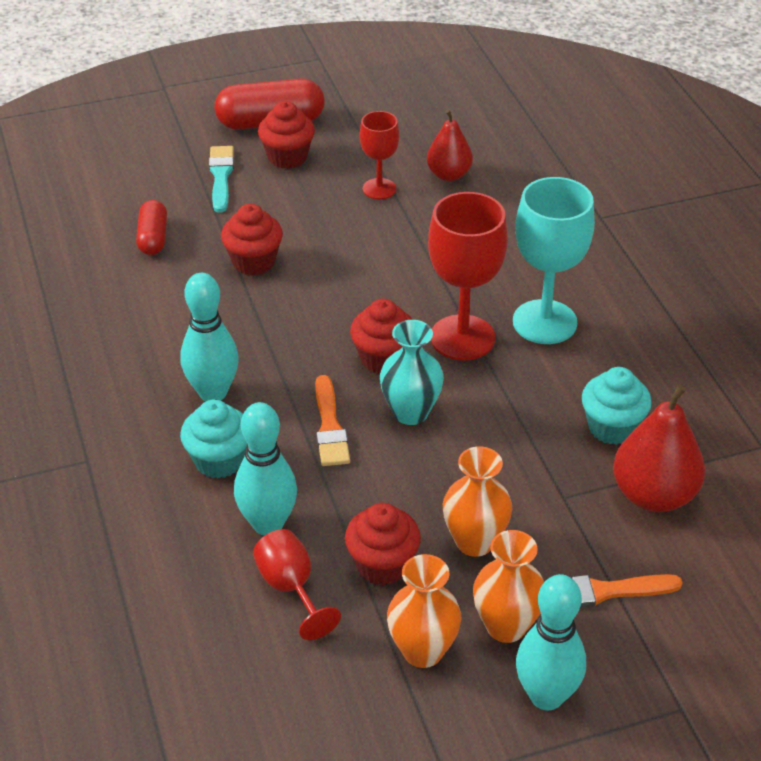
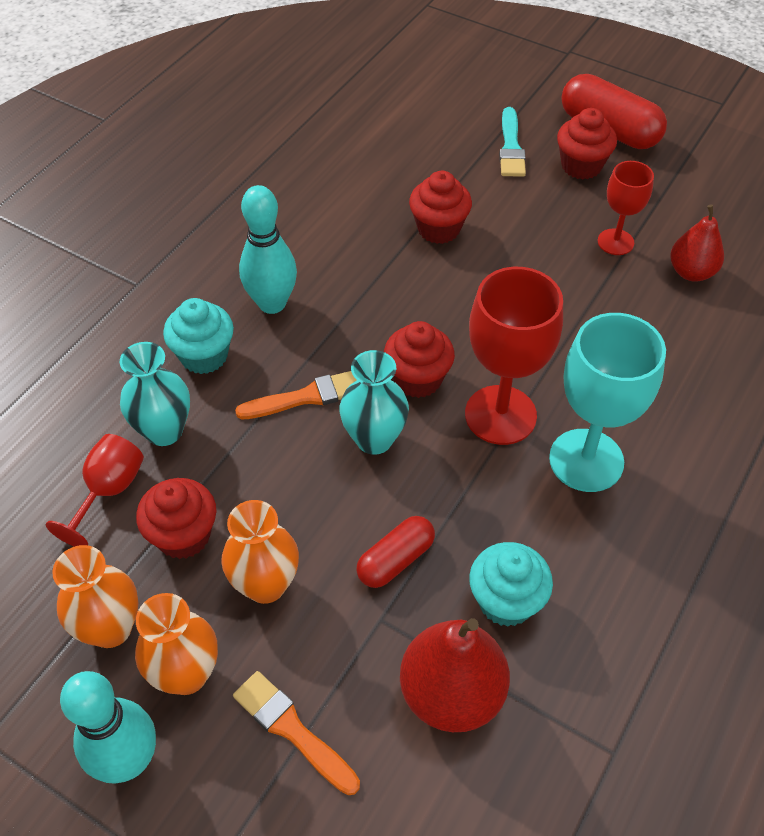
camera: 50 degrees right, 10 degrees up
(153, 238) = (399, 159): red capsule -> red capsule (395, 560)
(221, 176) = (511, 147): turquoise brush -> turquoise brush turned 135 degrees clockwise
(268, 524) = (164, 431): turquoise bowling pin -> turquoise vase
(330, 426) = (305, 397): orange brush -> orange brush turned 150 degrees counterclockwise

